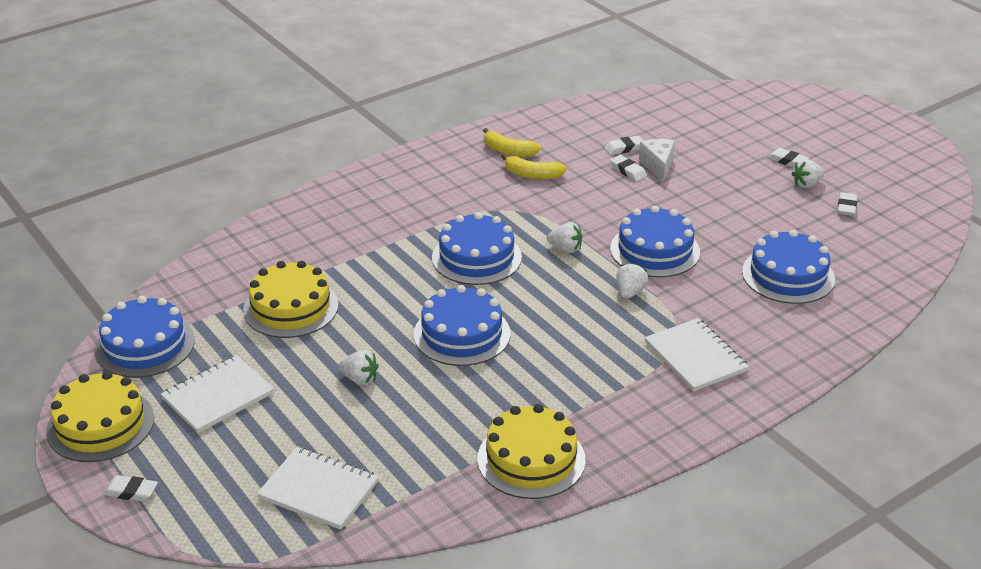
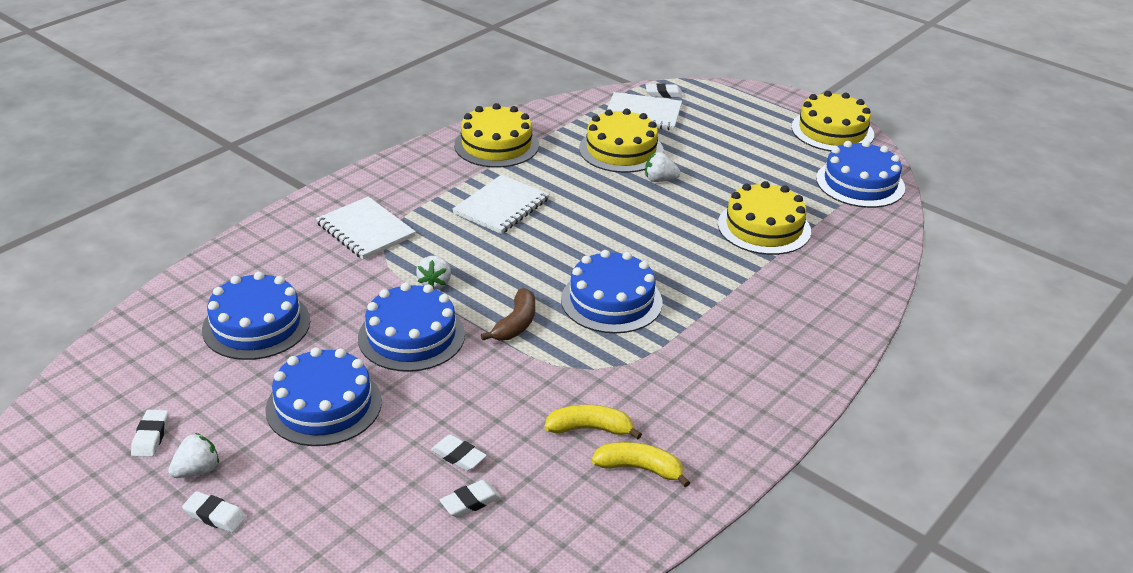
camera: 165 degrees right, 0 degrees up
(131, 492) = (769, 100): white eraser -> white eraser (663, 94)
(218, 396) = (764, 156): white notebook -> white notebook (501, 207)
(380, 429) = (621, 150): none -> yellow cake
(462, 334) = (590, 224): blue cake -> blue cake (324, 405)
(565, 249) = (516, 324): white strawberry -> brown banana
(658, 166) = (416, 473): white cheese -> none

